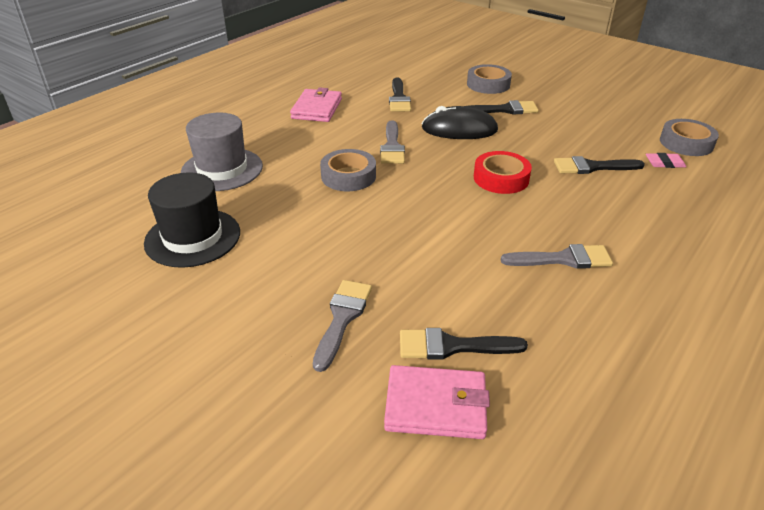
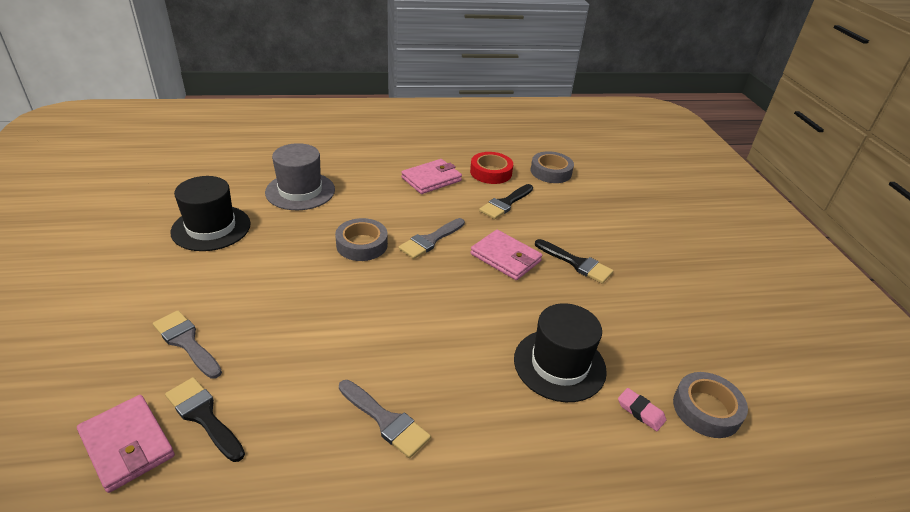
camera: 40 degrees right, 0 degrees up
(342, 318) = (186, 342): grey brush -> grey brush turned 105 degrees counterclockwise
(459, 129) = (505, 257): black mouse -> pink wallet
(488, 84) = (604, 232): grey tape -> grey tape (551, 172)
(501, 178) = (463, 320): red tape -> red tape (491, 172)
(592, 167) = (559, 364): black brush -> black hat

